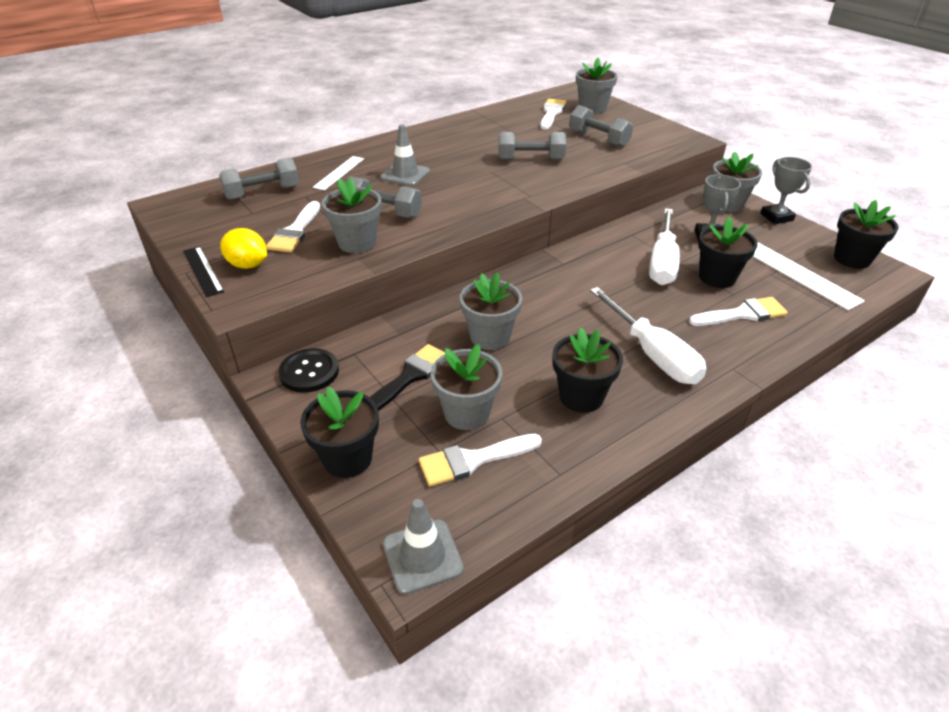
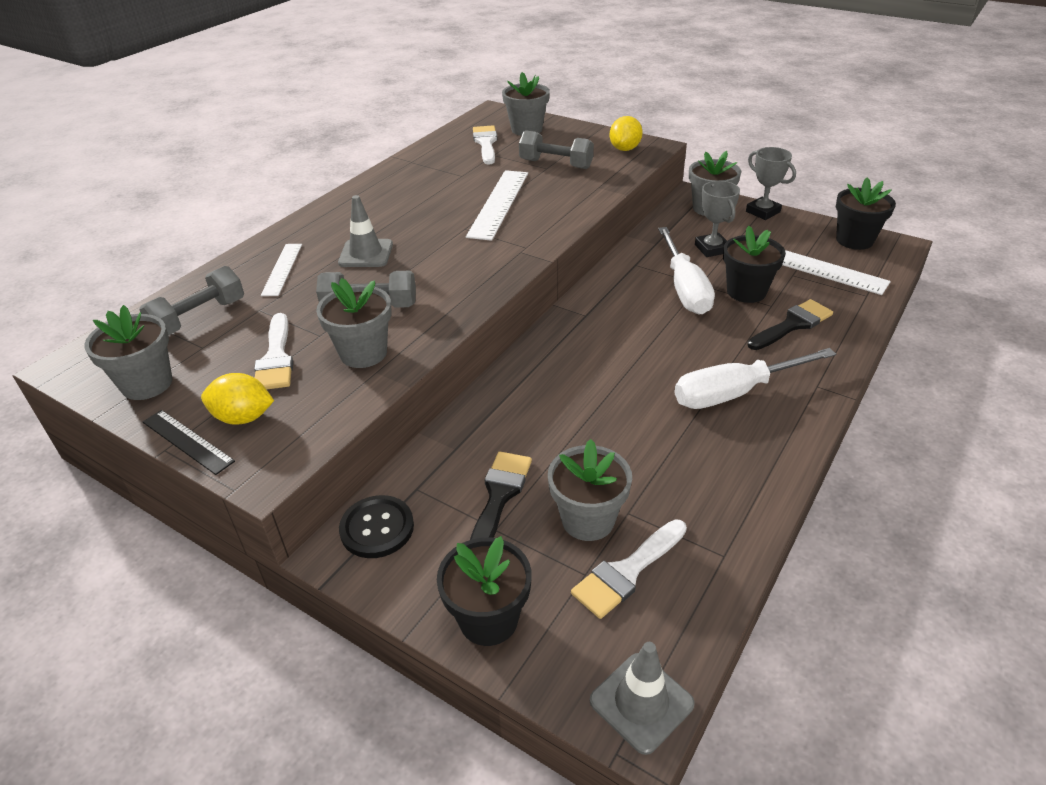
camera: 20 degrees left, 0 degrees up
(490, 337) = (559, 422): grey flower pot -> grey flower pot (147, 384)
(531, 159) = (498, 204): grey dumbbell -> white ruler
(581, 397) = (694, 462): black flower pot -> none
(652, 354) = (735, 393): white screwdriver -> white screwdriver turned 120 degrees clockwise
(666, 138) = (625, 149): none -> yellow lemon
(743, 314) = (792, 324): white brush -> black brush

